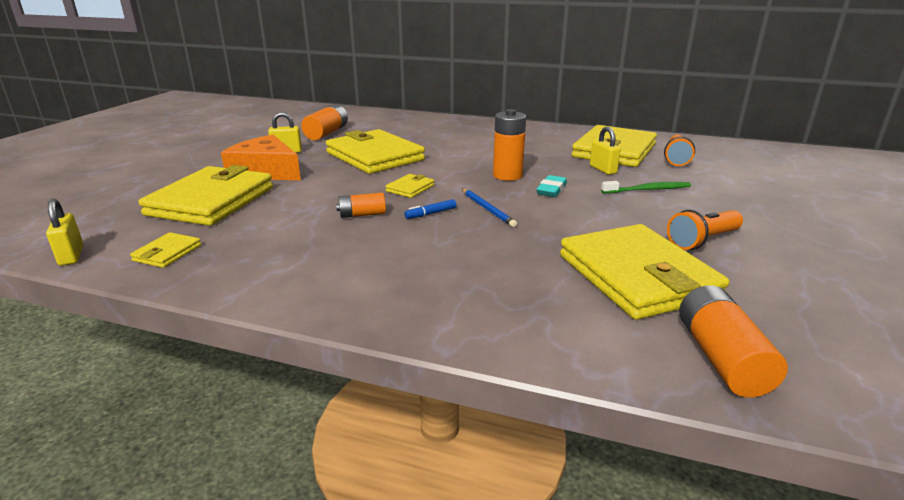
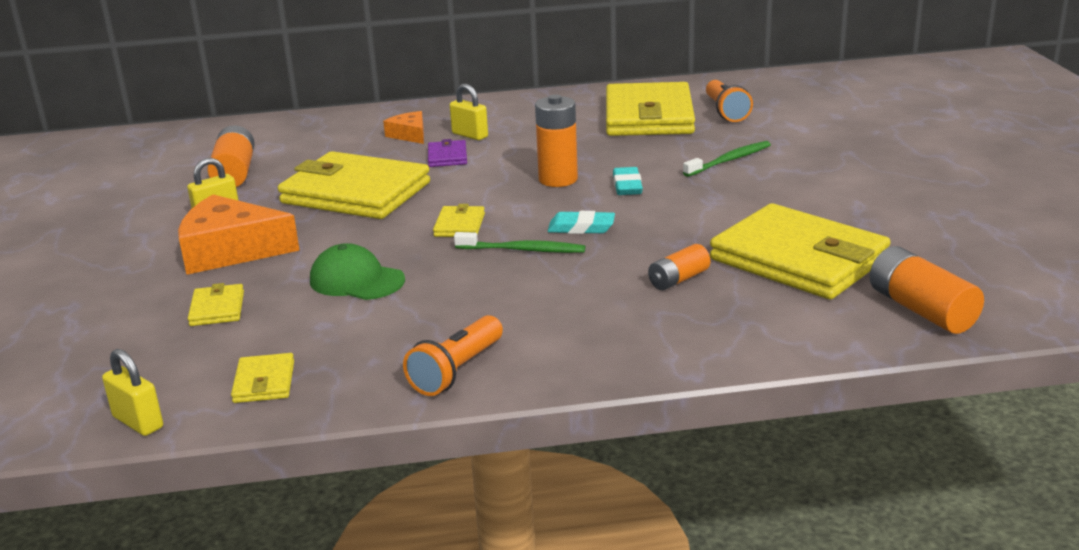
camera: 25 degrees left, 0 degrees up
(211, 201) = (217, 309): yellow wallet -> yellow wallet, size x0.42
(306, 205) = (356, 280): none -> green cap
(362, 215) = (443, 273): orange battery -> orange battery (678, 279)
(431, 213) = (523, 250): blue marker -> green toothbrush
(446, 133) = (409, 135): none -> orange cheese
(453, 148) = (447, 157): none -> purple wallet
(487, 209) = (581, 228): blue pencil -> turquoise eraser
(603, 169) = (659, 145): yellow padlock -> yellow padlock (470, 135)
(702, 241) = (828, 206): orange flashlight -> orange flashlight (456, 371)

